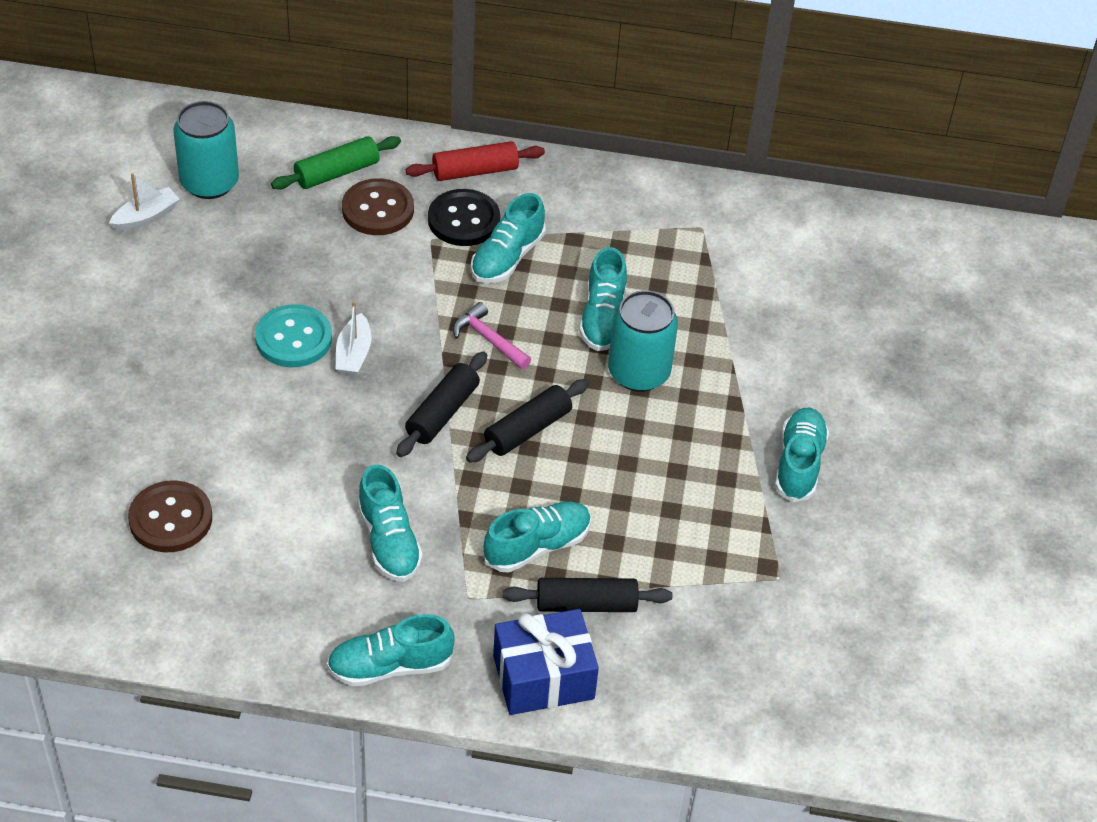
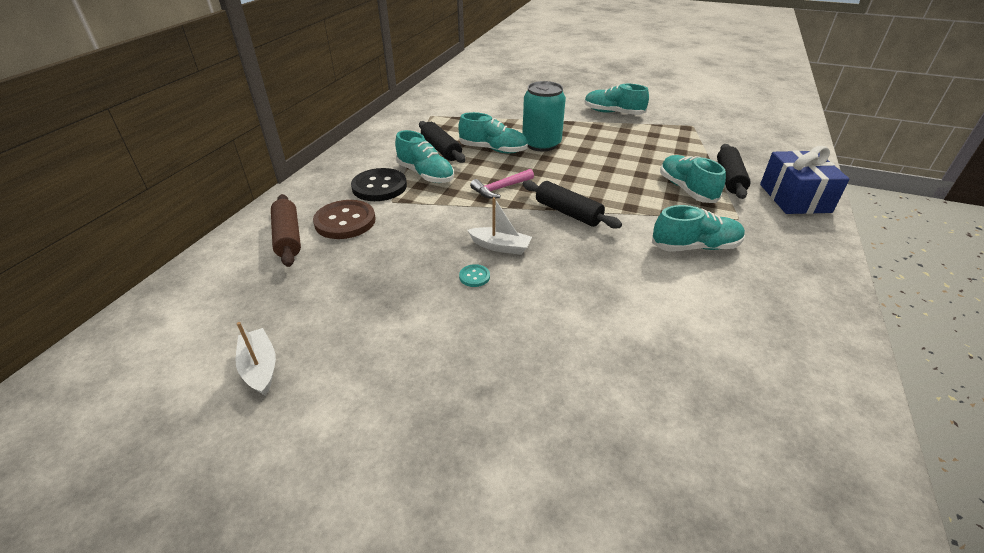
camera: 75 degrees left, 10 degrees down
(170, 519) = (695, 375): brown button -> none
(209, 182) = (243, 314): turquoise can -> none
(293, 338) = (474, 276): turquoise button -> turquoise button, size x0.45
(337, 172) = (288, 237): green rolling pin -> brown rolling pin
(390, 666) = (815, 257): turquoise shoe -> none
(475, 171) = (333, 178): red rolling pin -> none
(527, 430) = (586, 183): black rolling pin -> black rolling pin (441, 149)

